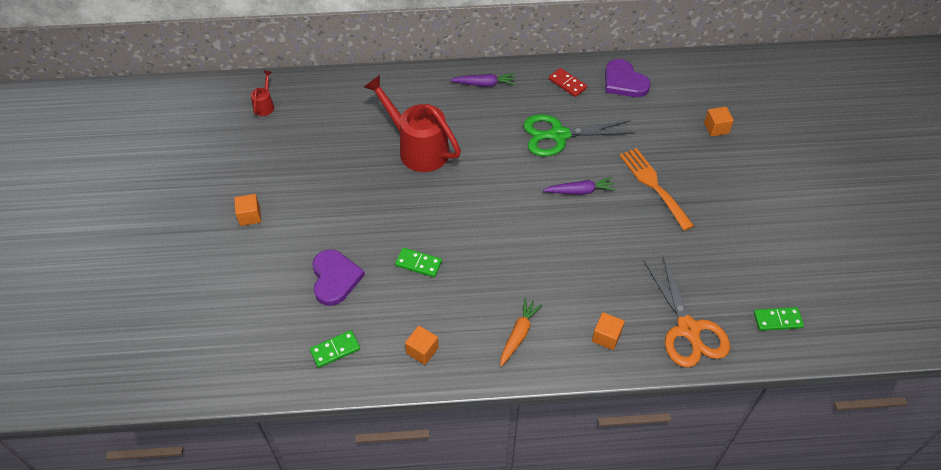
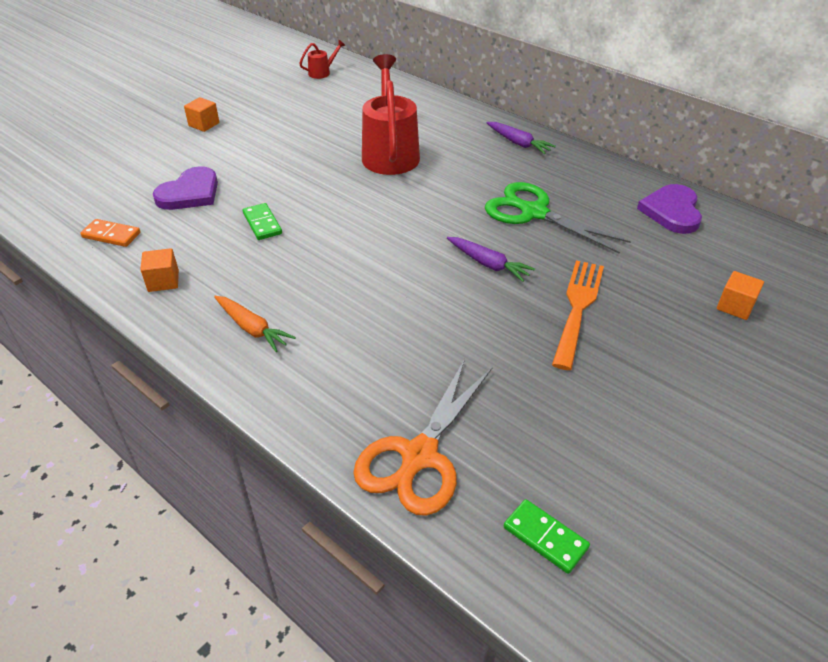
camera: 45 degrees right, 10 degrees down
(335, 350) = (111, 235): green domino -> orange domino
(518, 334) = (252, 328): orange carrot -> orange carrot turned 60 degrees clockwise
(567, 84) = (603, 182): red domino -> none
(606, 337) = (325, 393): orange cube -> none

